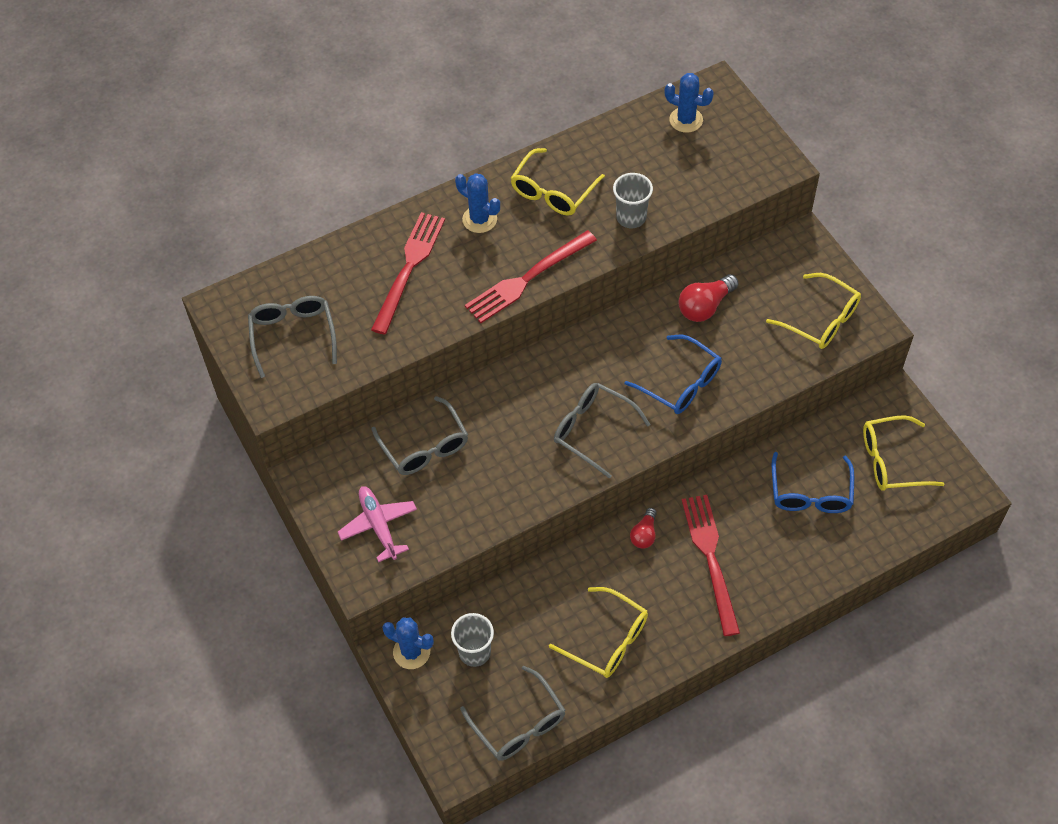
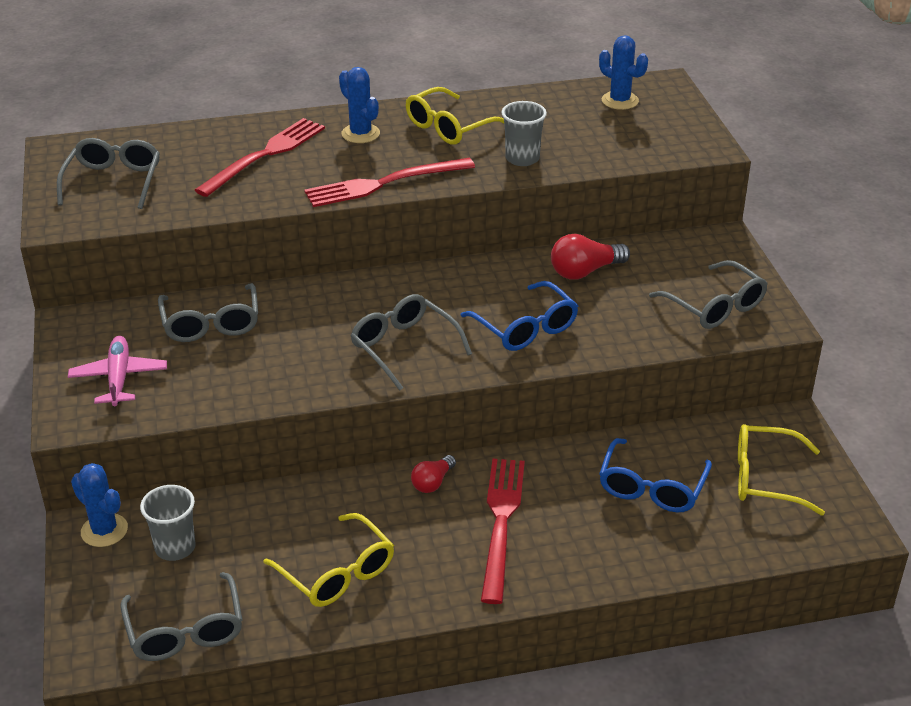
camera: 15 degrees right, 20 degrees down
(821, 320) = (715, 306): yellow glasses -> grey glasses

